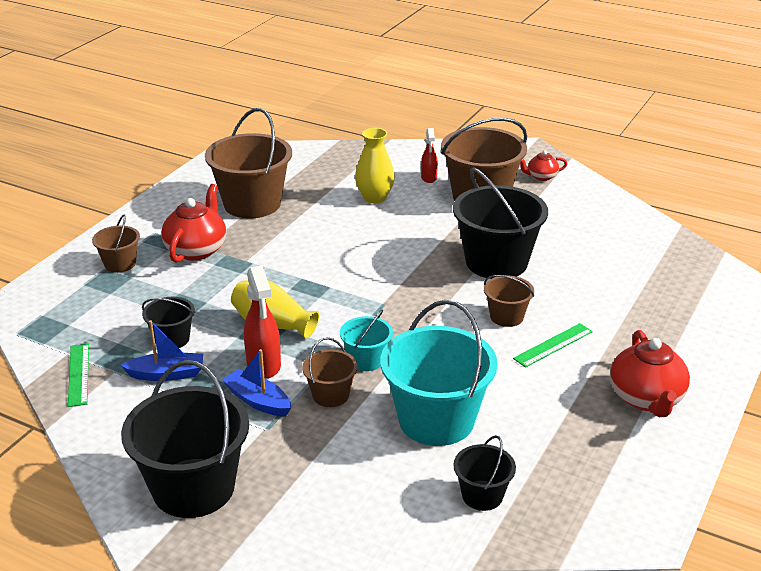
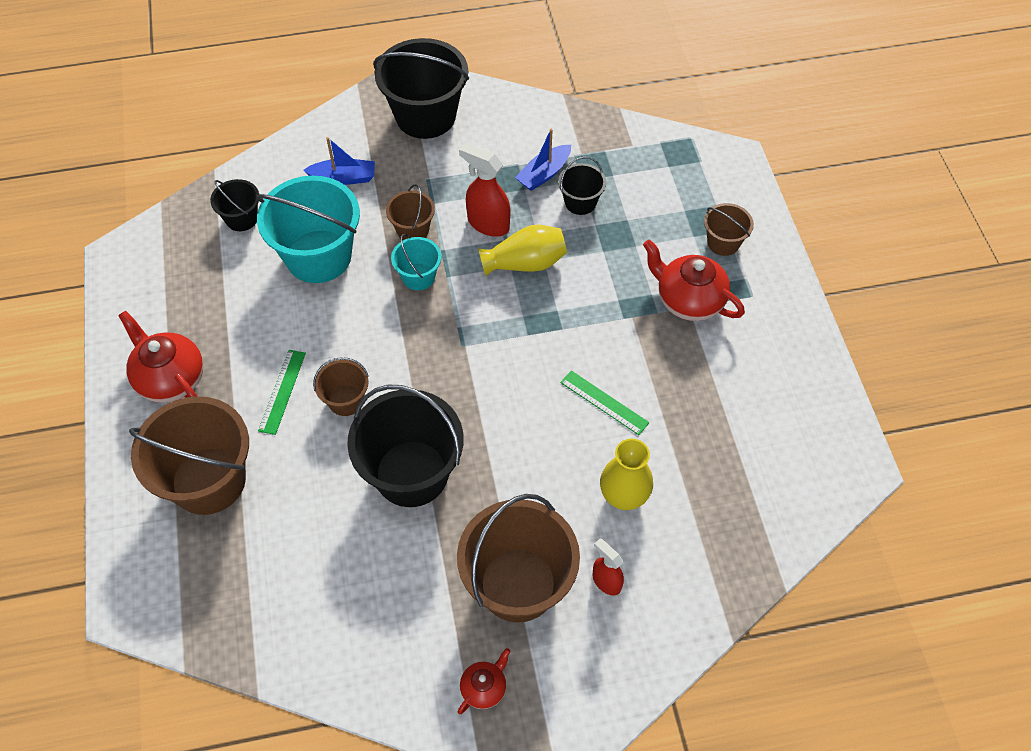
camera: 140 degrees right, 25 degrees up
(78, 374) = (600, 137): green ruler -> green ruler (604, 402)
(196, 249) = (688, 300): red teapot -> red teapot turned 150 degrees clockwise
(252, 204) = (725, 396): brown bucket -> brown bucket (208, 480)
(258, 401) = (457, 194): blue boat -> blue boat (343, 178)

